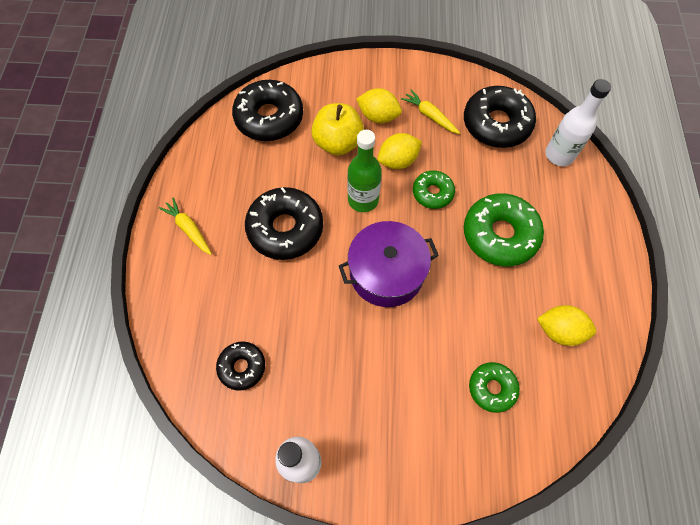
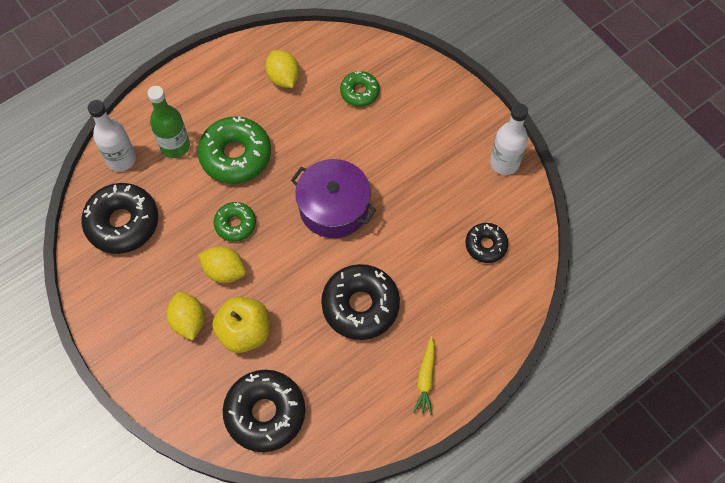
camera: 130 degrees left, 0 degrees up
(363, 200) = (285, 269): green bottle -> green bottle (175, 146)
(430, 116) = (154, 280): yellow carrot -> none

